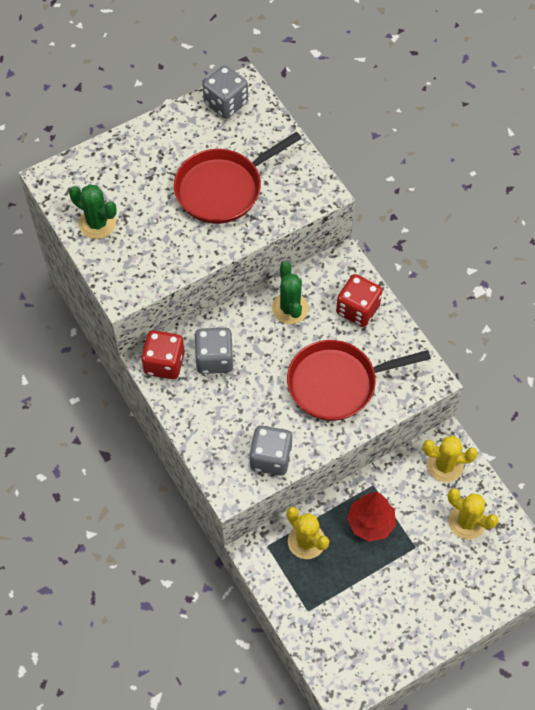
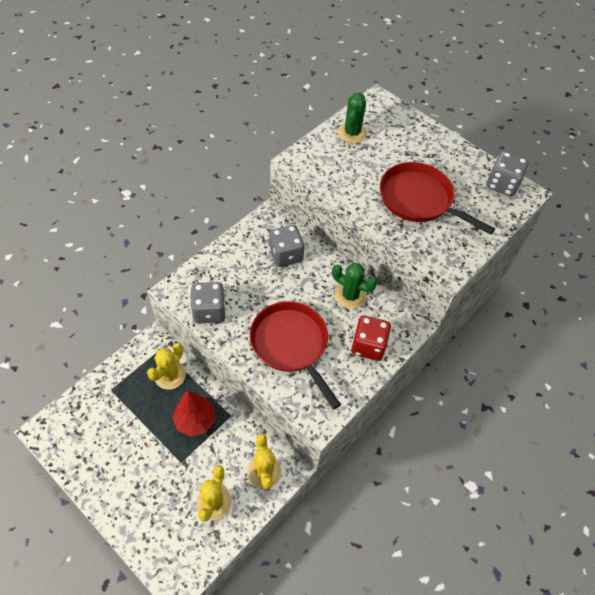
camera: 70 degrees right, 5 degrees down
(164, 363) = (272, 224): red dice -> none
(290, 308) = (350, 295): green cactus -> green cactus turned 60 degrees clockwise

